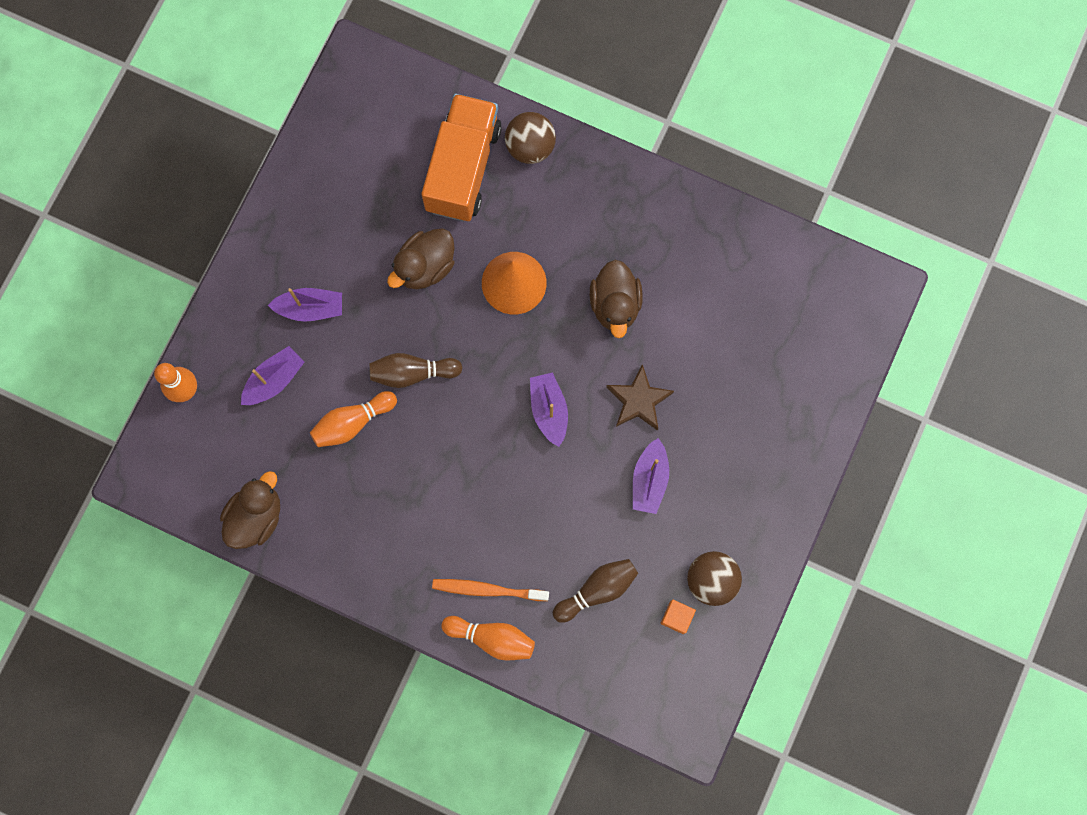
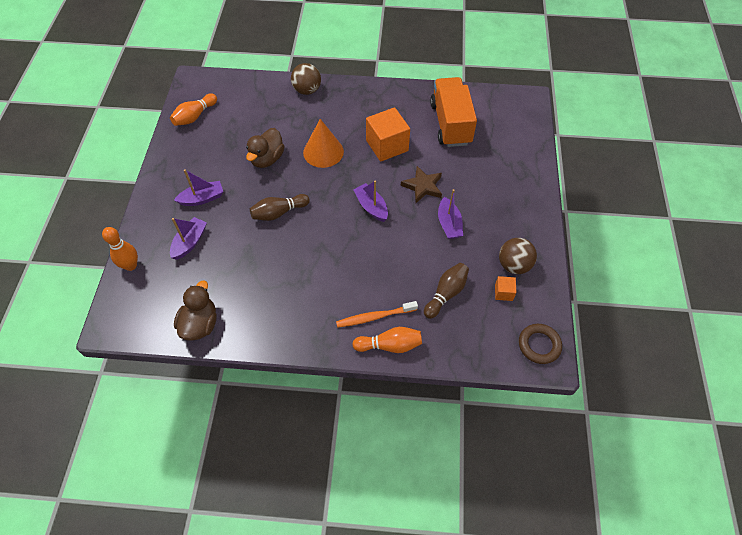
camera: 20 degrees left, 20 degrees down
(352, 422) = (249, 250): orange bowling pin -> orange bowling pin (195, 116)
(463, 168) = (272, 109): orange truck -> orange truck (450, 124)
(615, 305) = (387, 145): brown duck -> orange cube
(687, 710) = (539, 345): none -> brown ring

